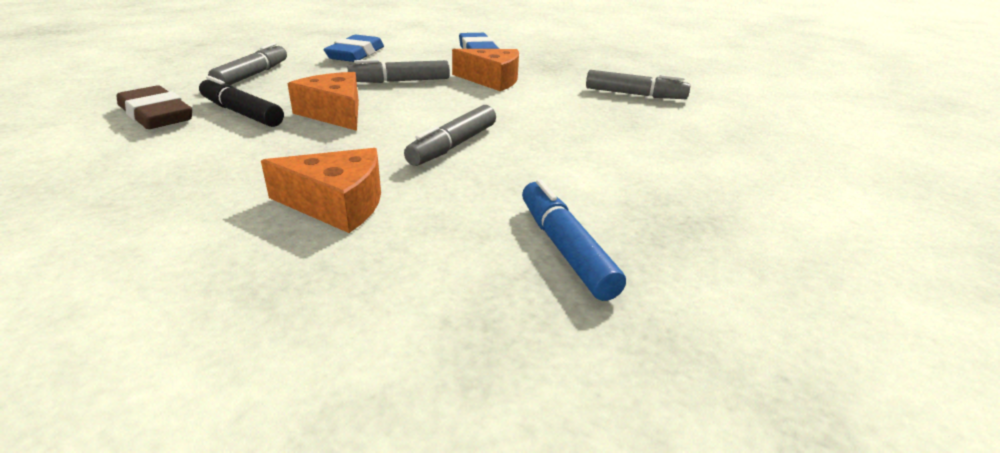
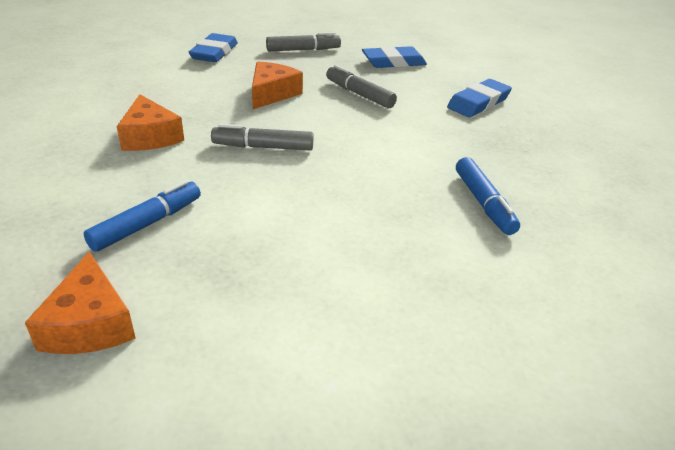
camera: 60 degrees right, 5 degrees up
(156, 114) = (214, 52): brown eraser -> blue eraser
(242, 113) = (241, 70): black marker -> none
(492, 80) = (416, 126): orange cheese -> orange cheese (89, 324)
(634, 94) = (483, 203): grey marker -> blue marker

